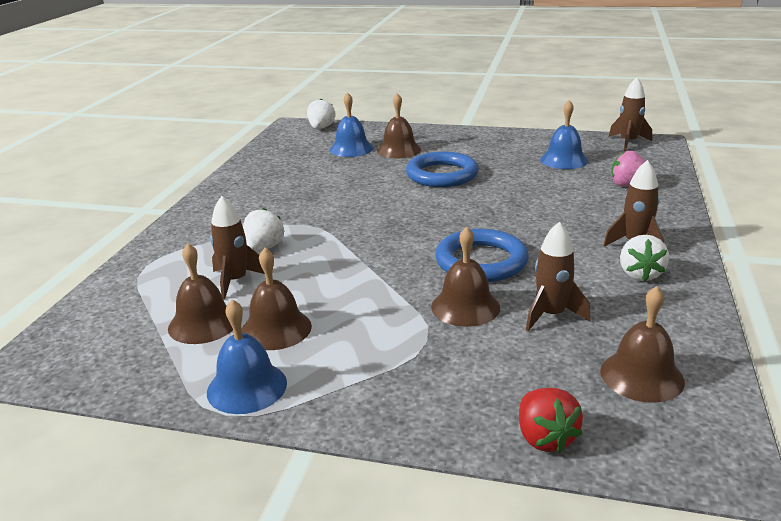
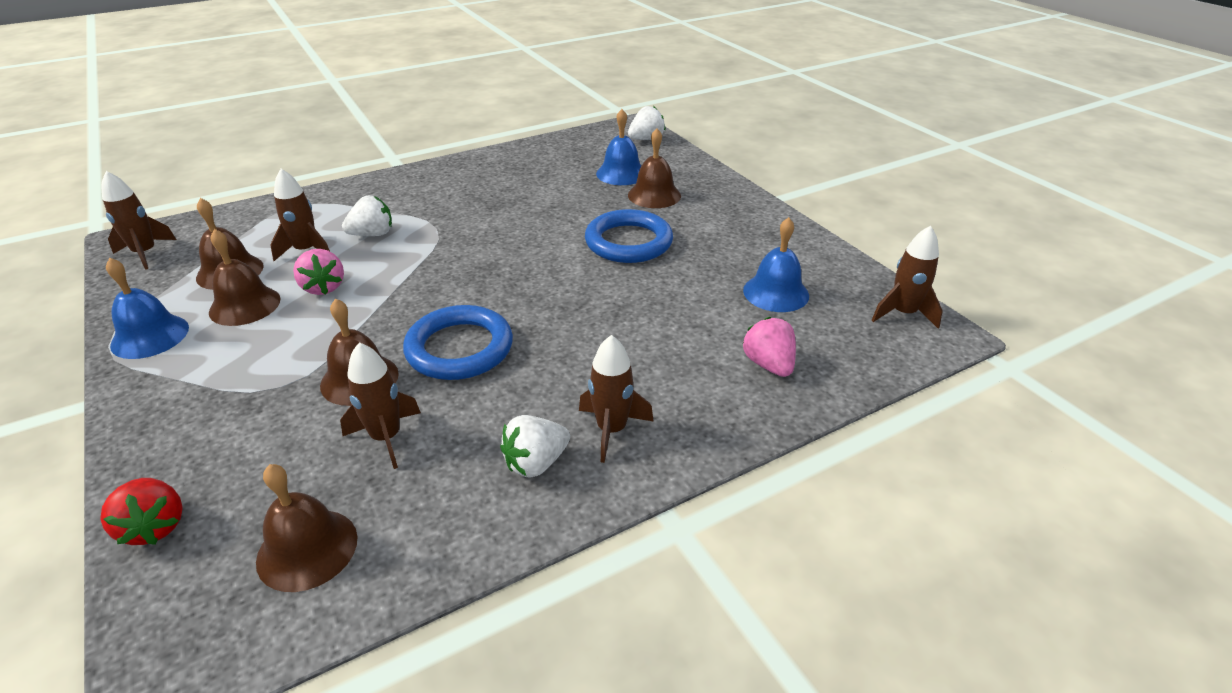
camera: 45 degrees right, 10 degrees up
(78, 360) = (145, 253): none -> brown rocket
(310, 288) = (323, 287): none -> pink strawberry
(545, 438) = (155, 526): red strawberry -> red strawberry turned 60 degrees counterclockwise

